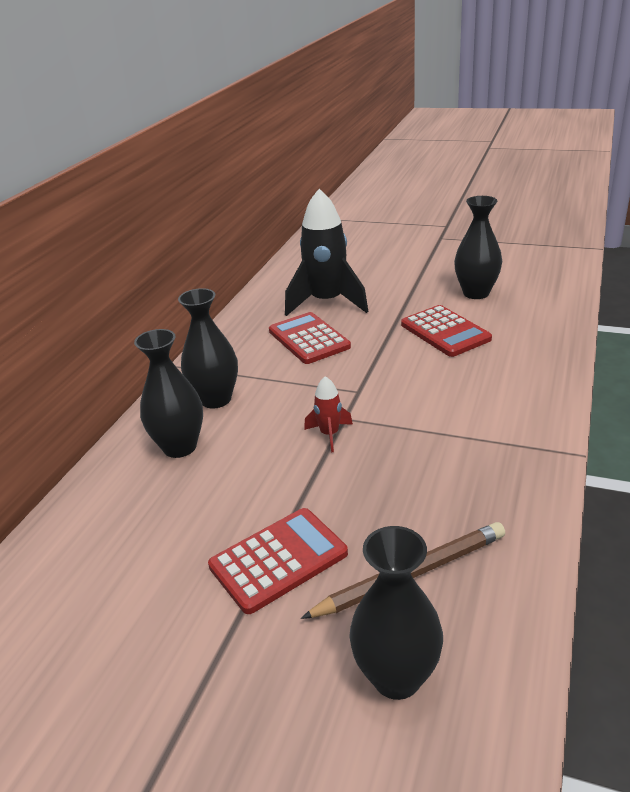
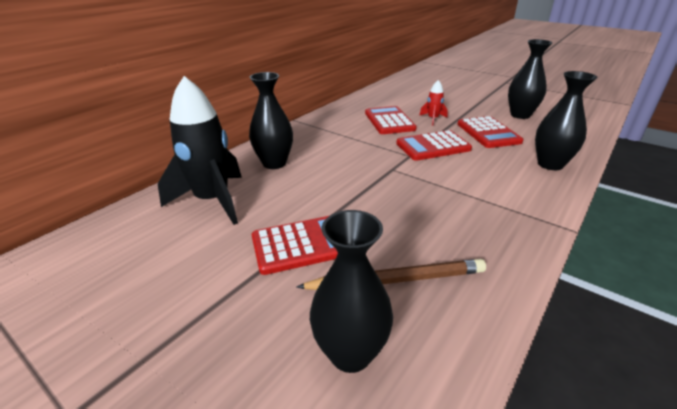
camera: 15 degrees right, 0 degrees up
(216, 399) = (311, 142): black vase -> black vase (550, 164)
(327, 302) = (411, 104): black rocket -> black rocket (213, 201)
(329, 434) = (377, 176): red rocket -> red rocket (433, 119)
(383, 370) = (433, 146): none -> red calculator

